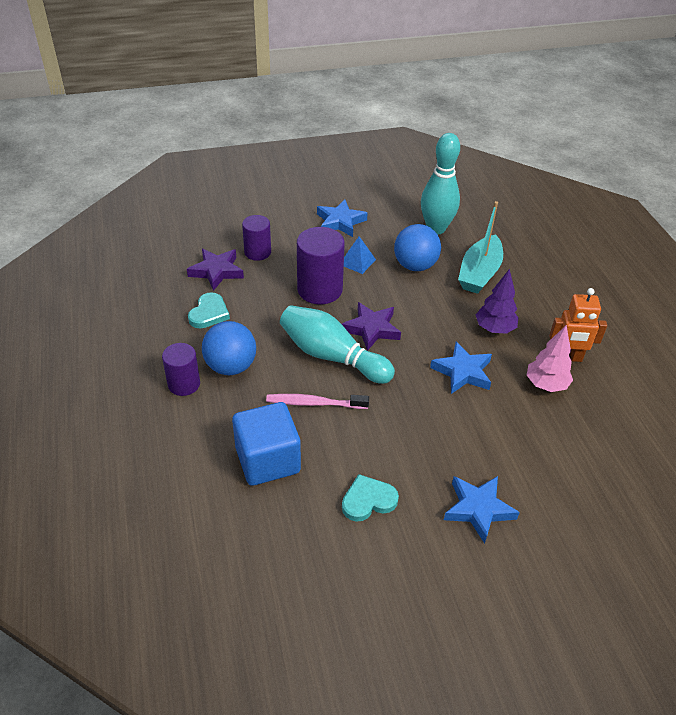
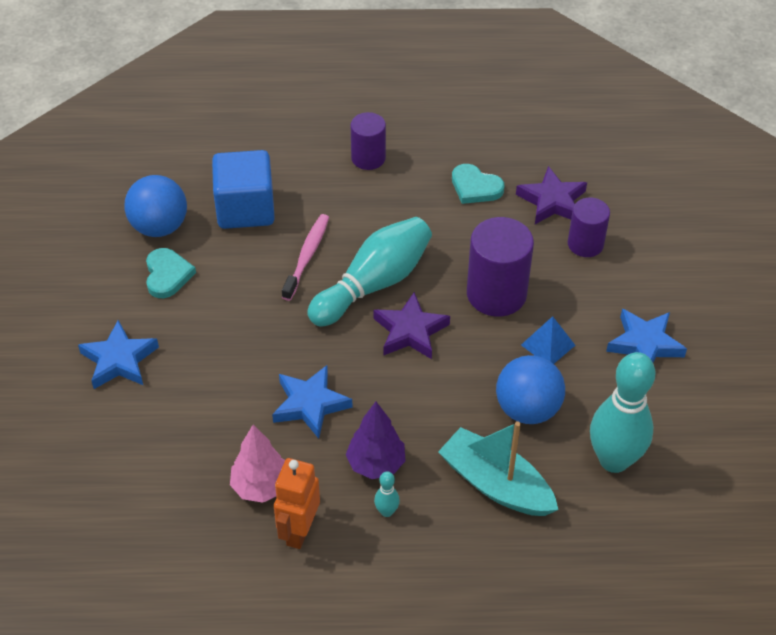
camera: 105 degrees right, 5 degrees up
(231, 366) = (383, 196): blue ball -> blue ball (159, 227)
(527, 318) = (386, 511): none -> turquoise bowling pin

